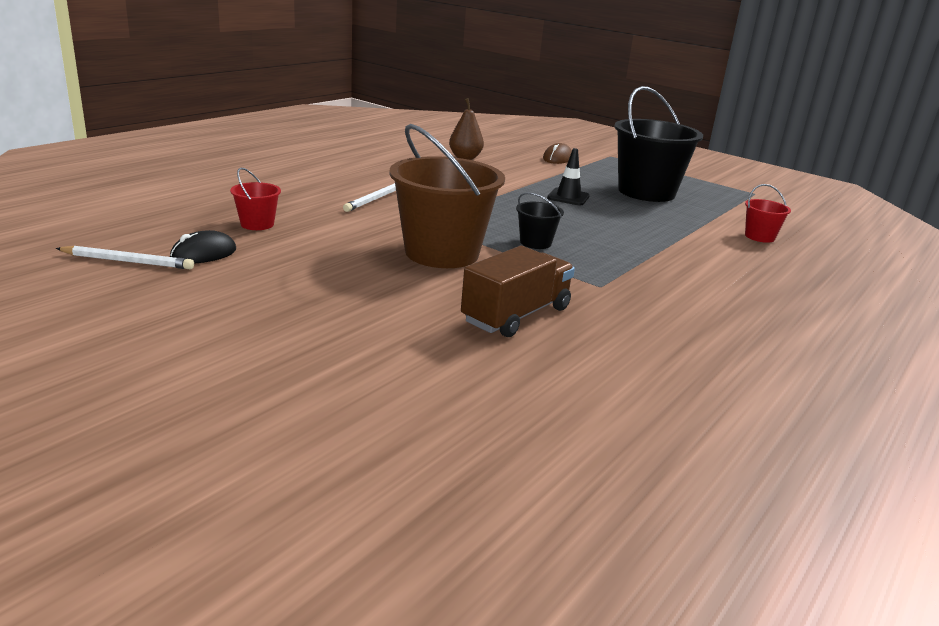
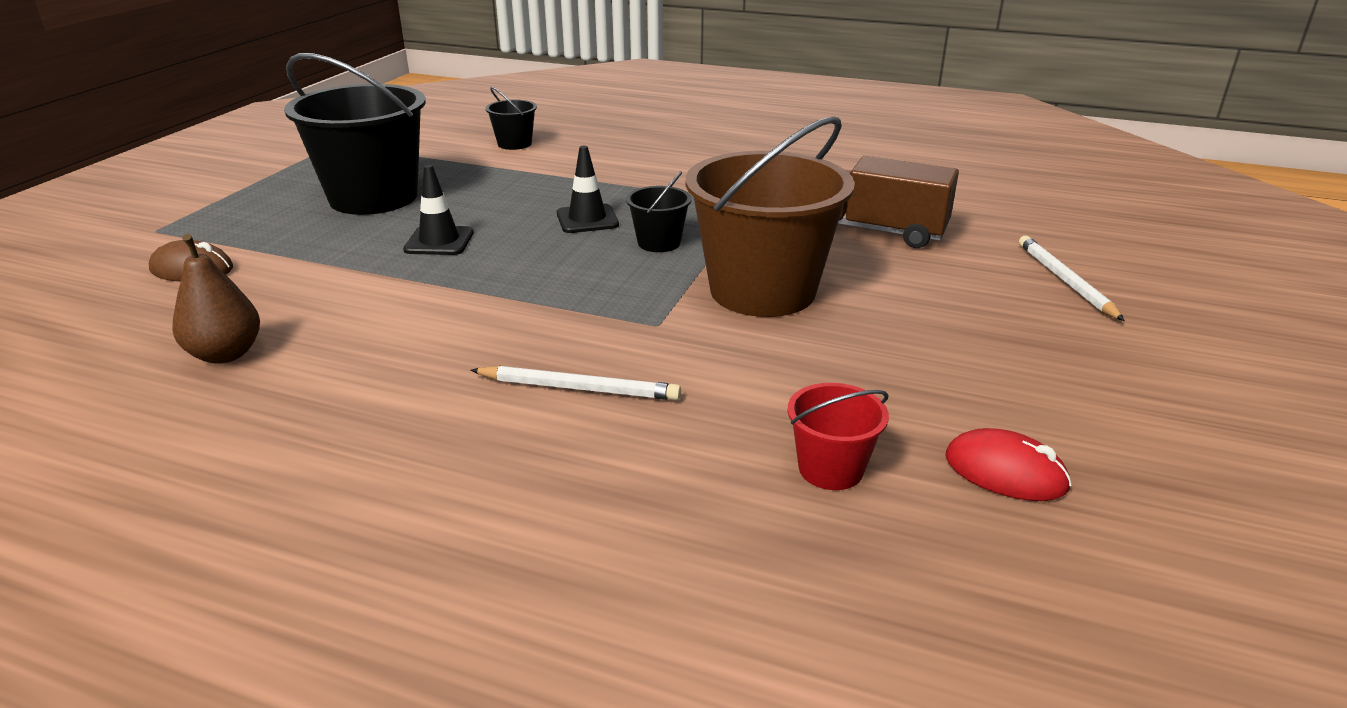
camera: 105 degrees left, 5 degrees up
(128, 261) = (1133, 536): white pencil -> white pencil (1065, 281)
(203, 254) = (1005, 472): black mouse -> red mouse
(587, 232) = (587, 219): none -> black traffic cone
(759, 237) = (514, 144): red bucket -> black bucket

